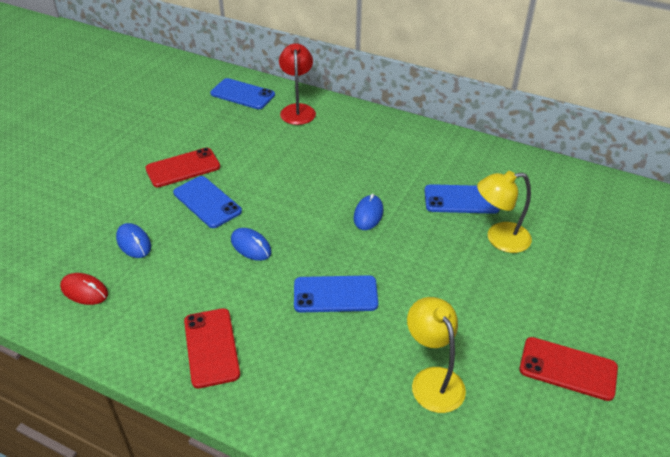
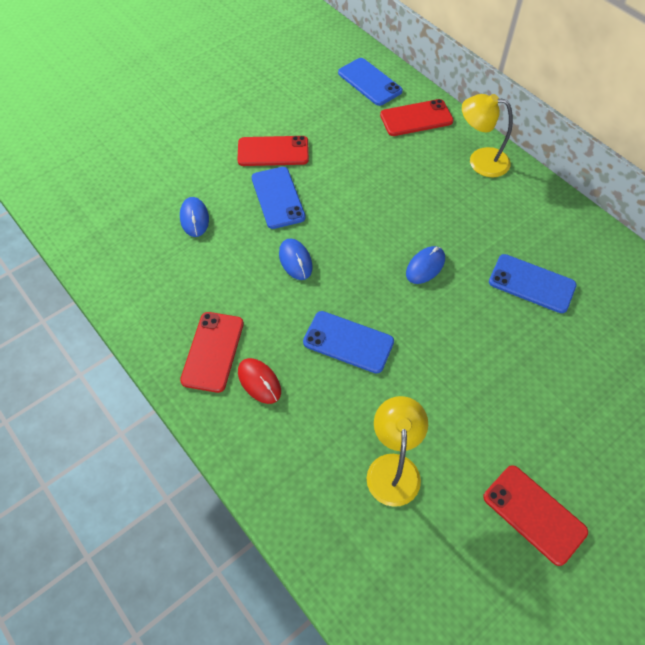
camera: 25 degrees right, 15 degrees up
(84, 291) = (133, 253): red mouse -> red mouse (259, 382)
(297, 110) = (416, 118): red lamp -> red phone
(499, 238) = (547, 344): yellow lamp -> yellow lamp (480, 161)

